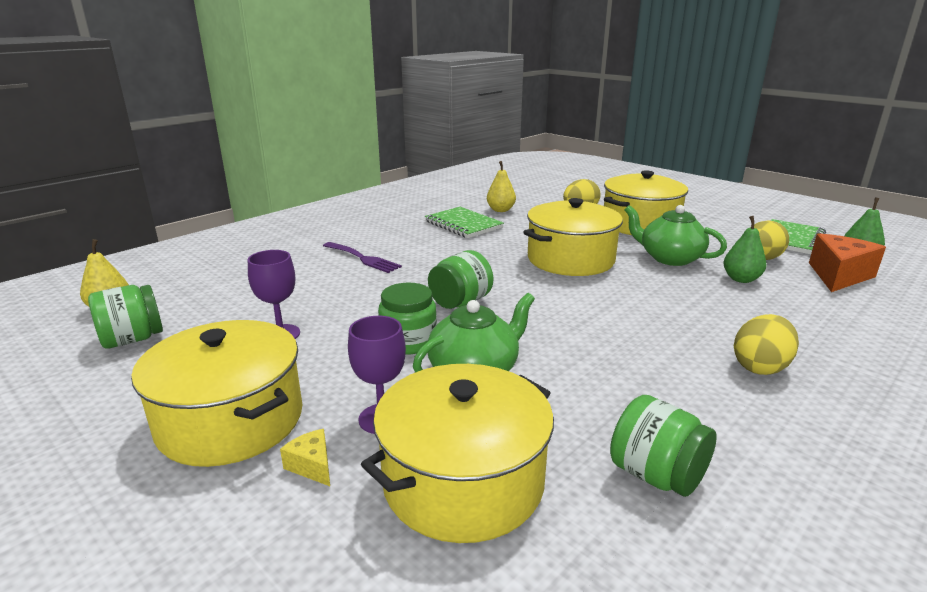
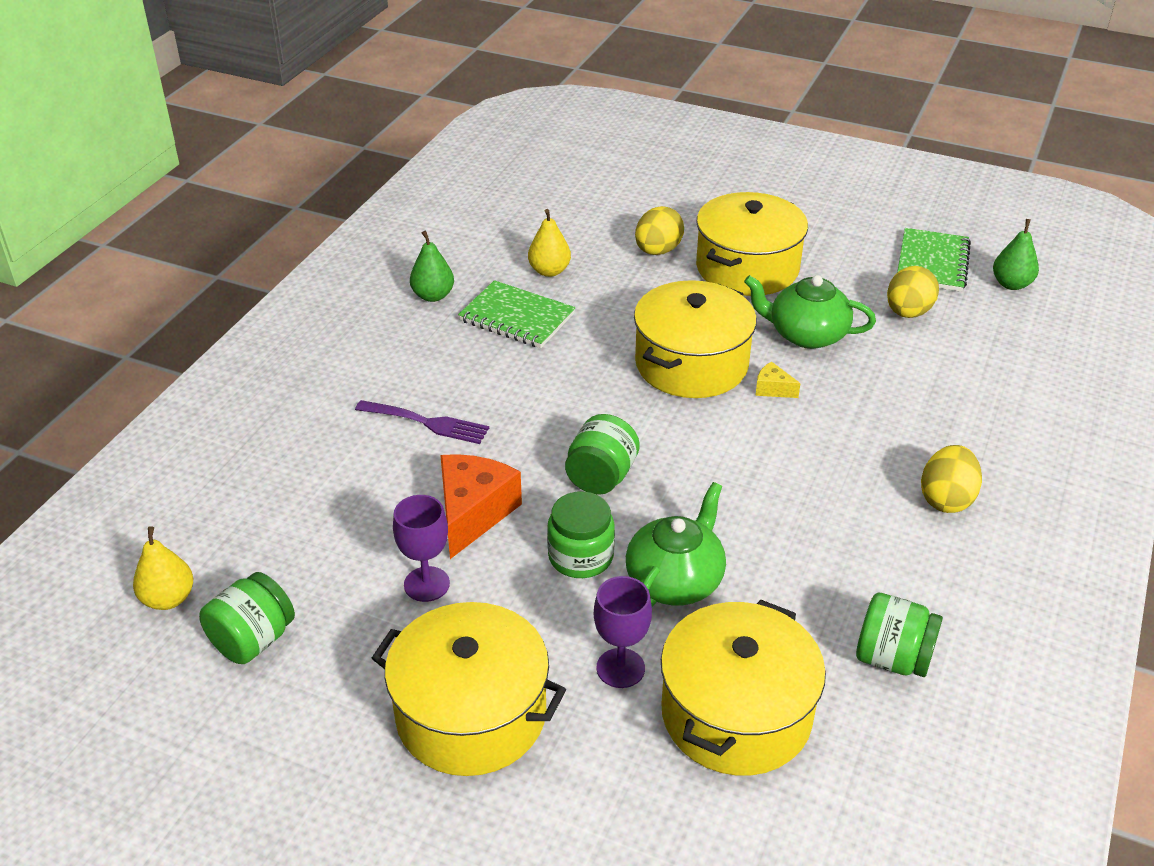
camera: 20 degrees left, 15 degrees up
(312, 466) = (591, 740): yellow cheese -> yellow cheese (772, 389)
(741, 279) = (895, 358): green pear -> green pear (433, 296)
(838, 275) = (995, 327): orange cheese -> orange cheese (473, 513)

